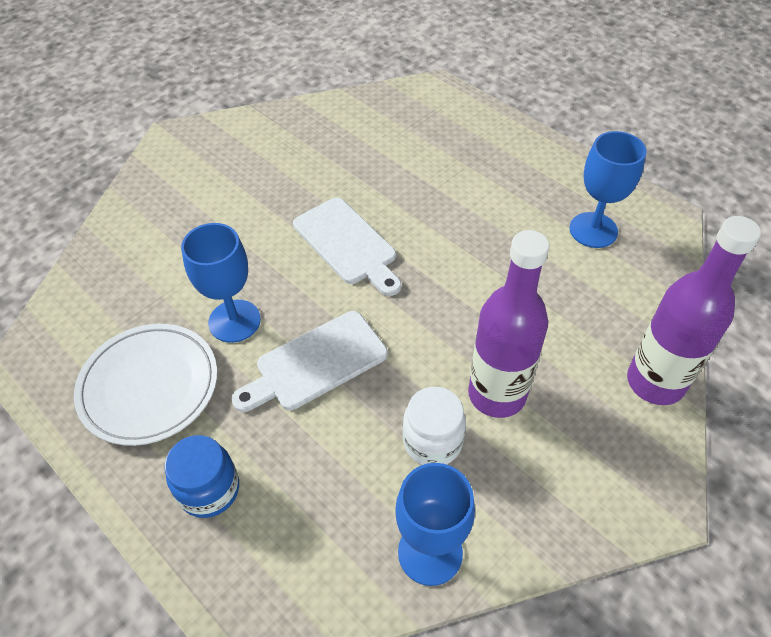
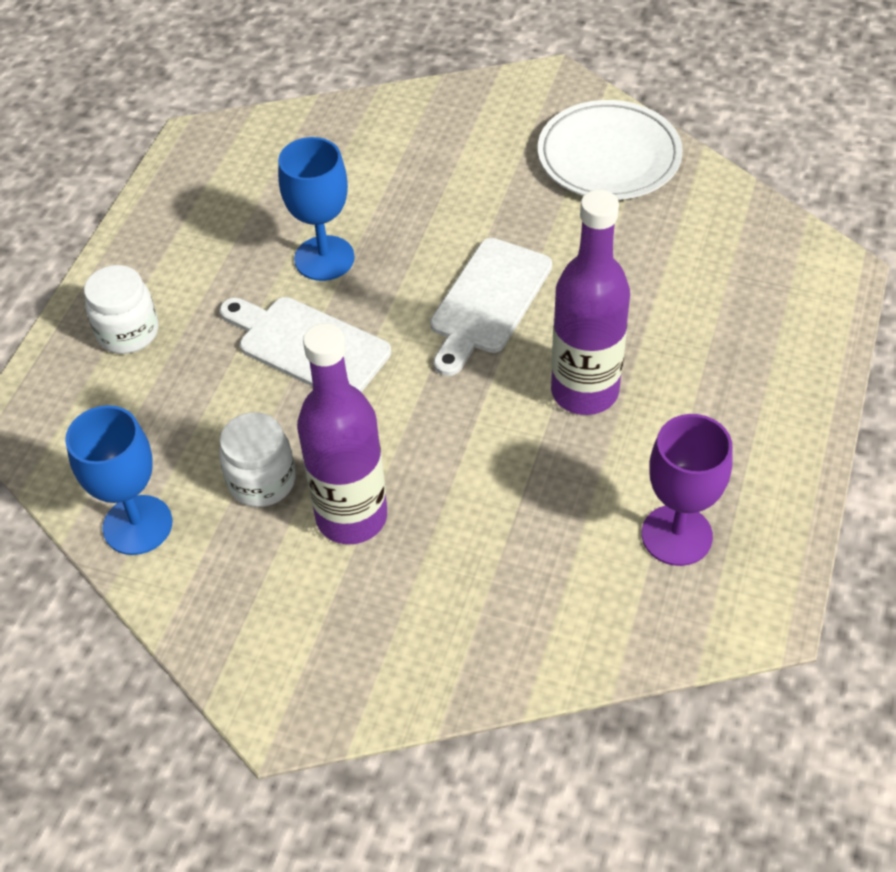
camera: 65 degrees right, 0 degrees up
(149, 386) = (214, 236): white plate -> white plate (609, 156)
(209, 490) = (128, 332): blue jar -> white jar
(593, 230) = (676, 535): blue goblet -> purple goblet
(655, 382) = (454, 670): purple bottle -> purple bottle (584, 391)

